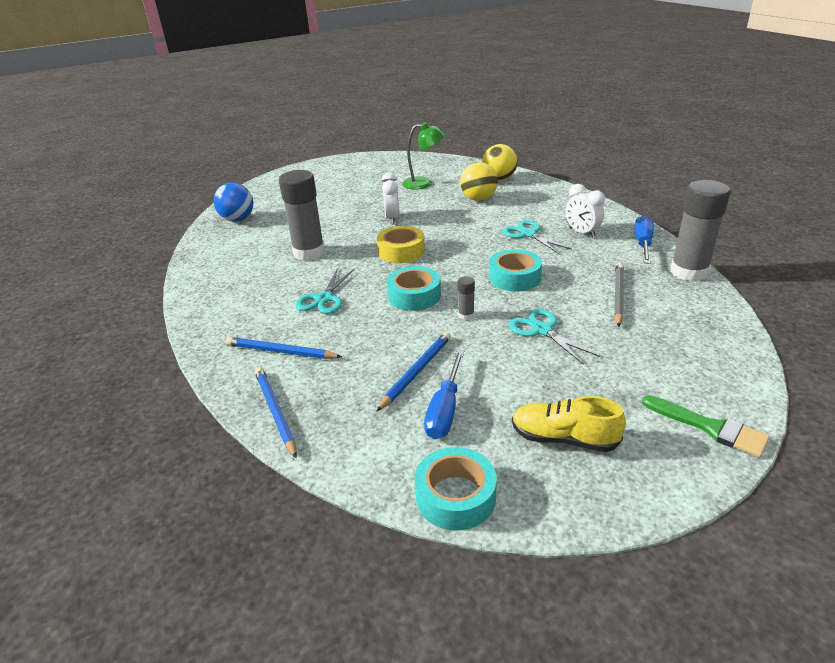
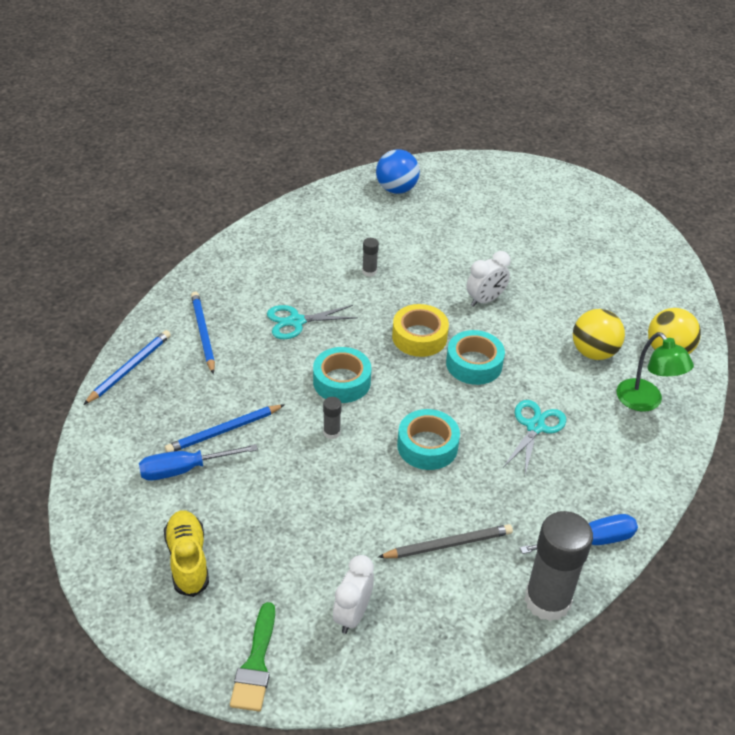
camera: 55 degrees right, 10 degrees up
(309, 252) = (369, 271): grey glue stick -> grey glue stick, size x0.42
(416, 372) = (224, 431): blue pencil -> blue pencil turned 150 degrees clockwise
(424, 183) = (596, 288): green lamp -> green lamp (645, 402)
(455, 496) = (91, 512): turquoise tape -> turquoise tape (474, 364)
(542, 330) = (341, 498): turquoise scissors -> none
(582, 233) = (576, 475): white clock -> white clock (352, 615)

